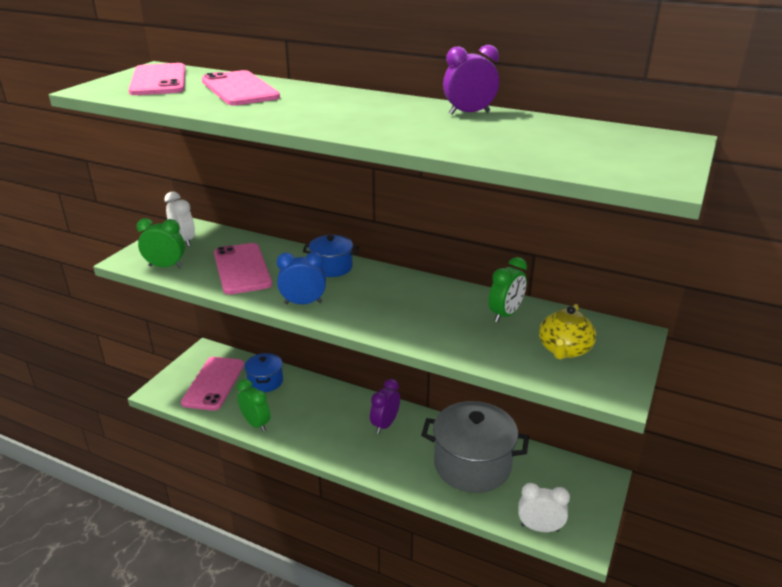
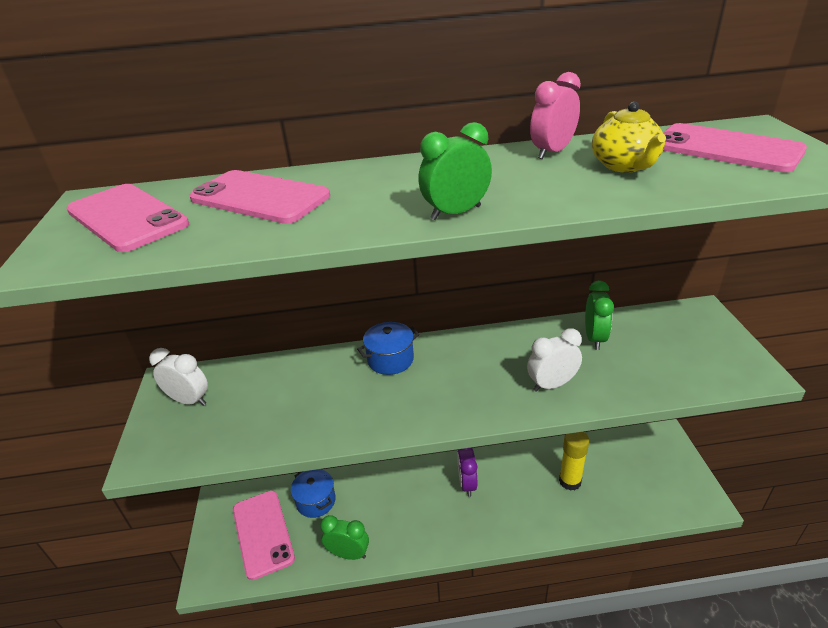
camera: 30 degrees left, 5 degrees up
(165, 266) = (203, 444): green clock -> green clock (456, 213)
(242, 269) = (298, 405): pink phone -> pink phone (726, 149)
(303, 303) = (410, 415): blue clock -> none
(469, 113) = (552, 152): purple clock -> pink clock
(472, 465) = (570, 481): grey pot -> yellow glue stick
(540, 528) = (668, 509): white clock -> white clock (552, 384)
(564, 350) = (676, 351): yellow teapot -> yellow teapot (625, 165)

